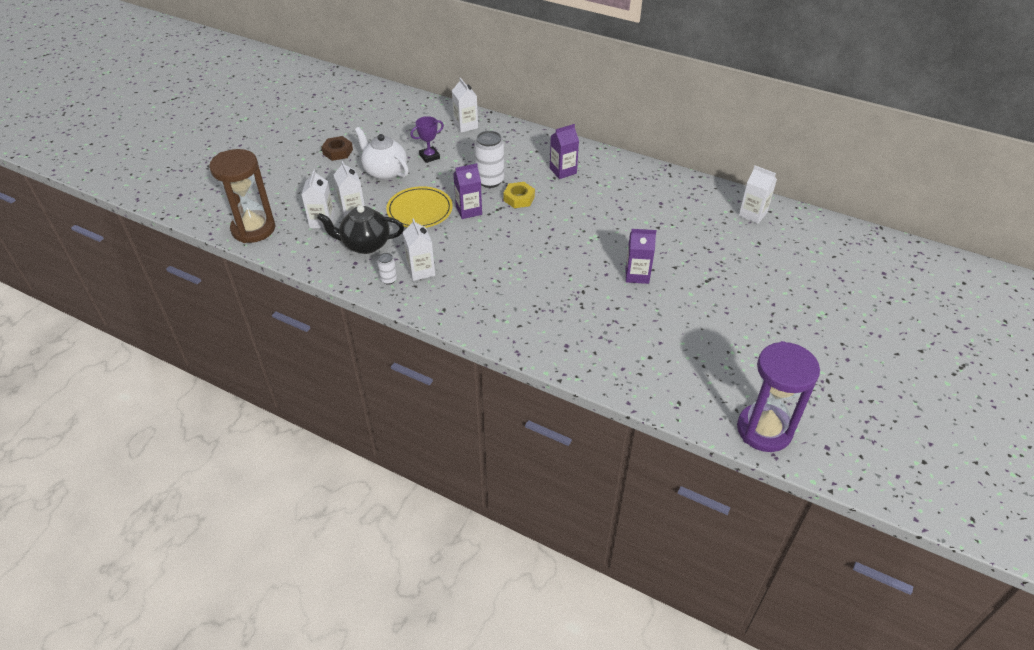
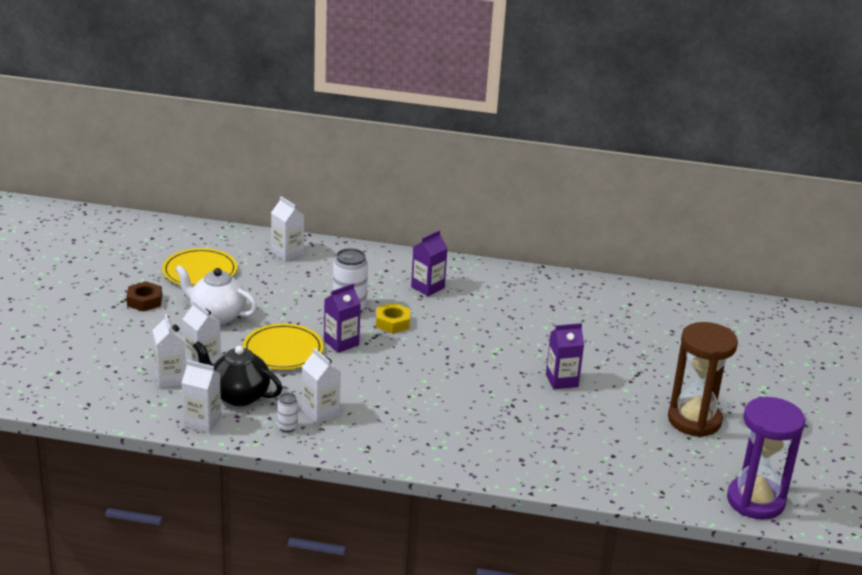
camera: 20 degrees left, 15 degrees down
(253, 229) = (88, 399): brown hourglass -> brown hourglass (694, 420)
(365, 245) = (238, 395): black teapot -> black teapot turned 45 degrees clockwise
(391, 132) = (200, 271): none -> yellow plate
(429, 156) = (262, 292): purple trophy -> none
(752, 214) = (653, 304): white carton -> white carton (202, 422)

